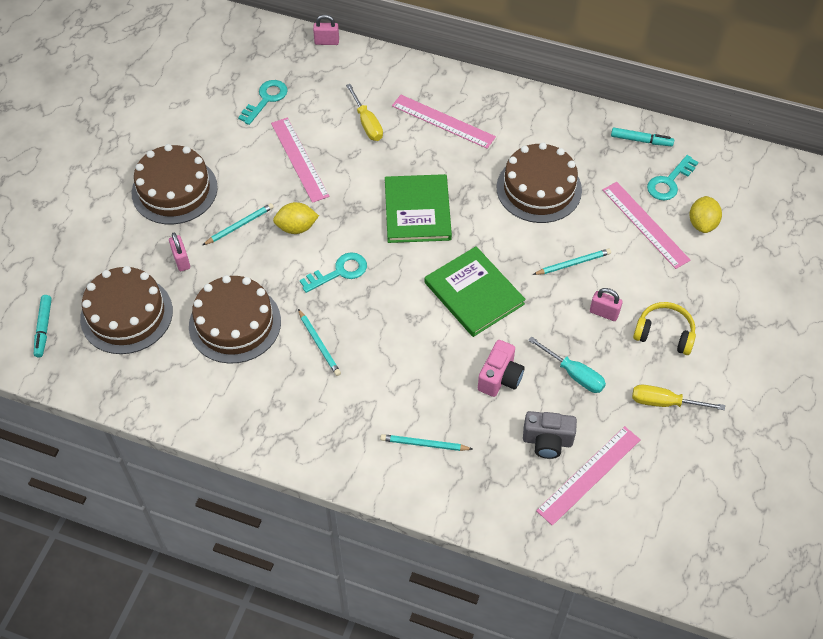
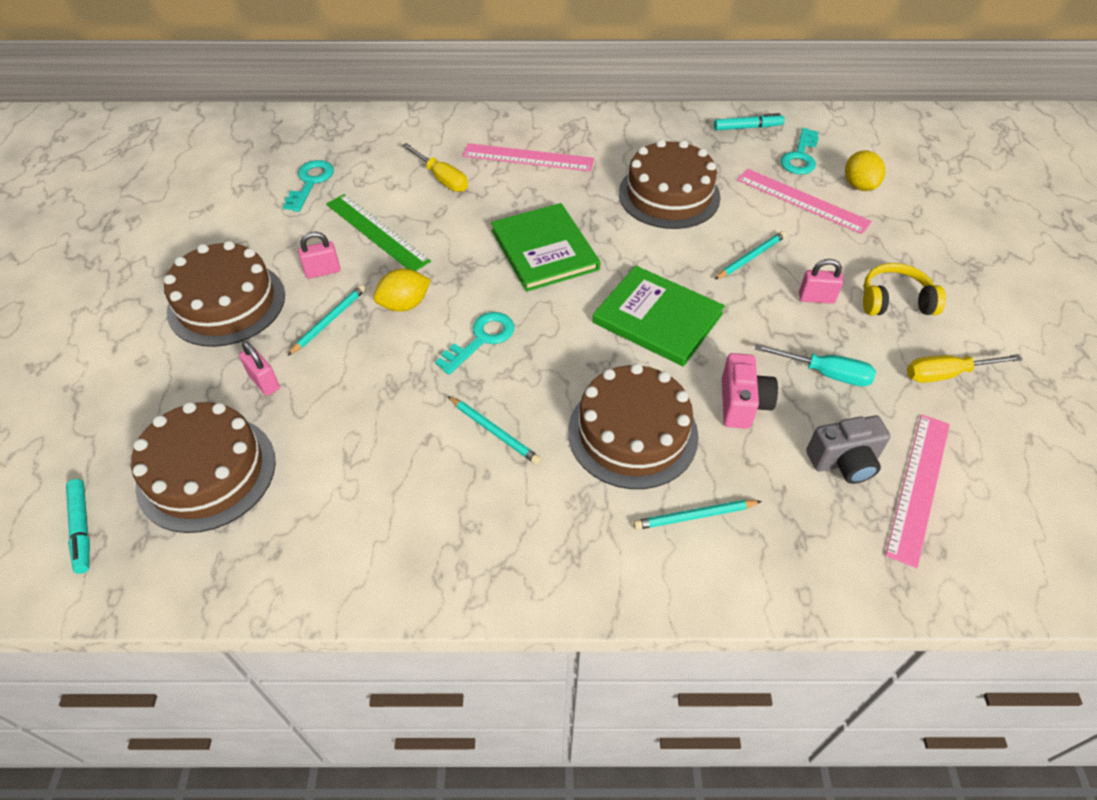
camera: 20 degrees left, 5 degrees down
(235, 323) = (368, 439): brown cake -> brown cake (632, 433)
(299, 159) = (376, 232): pink ruler -> green ruler
(327, 42) = (360, 114): pink padlock -> pink padlock (323, 271)

